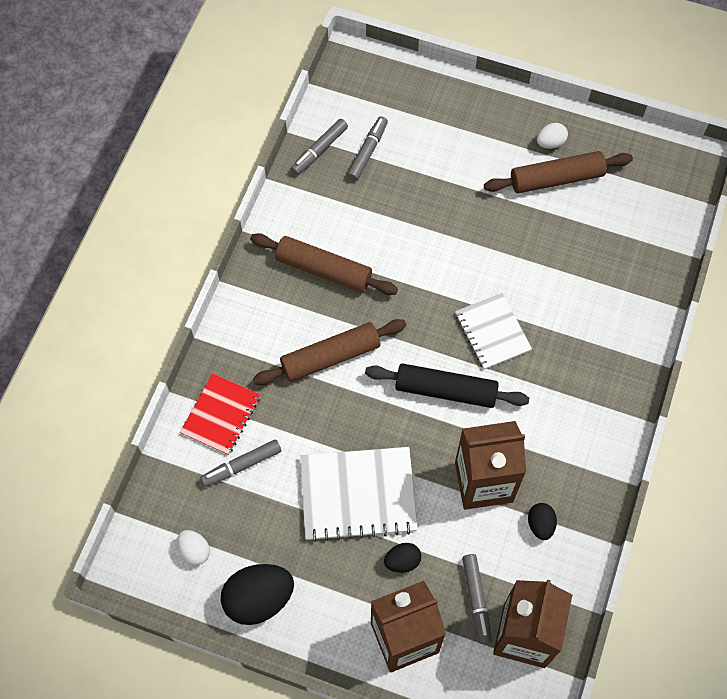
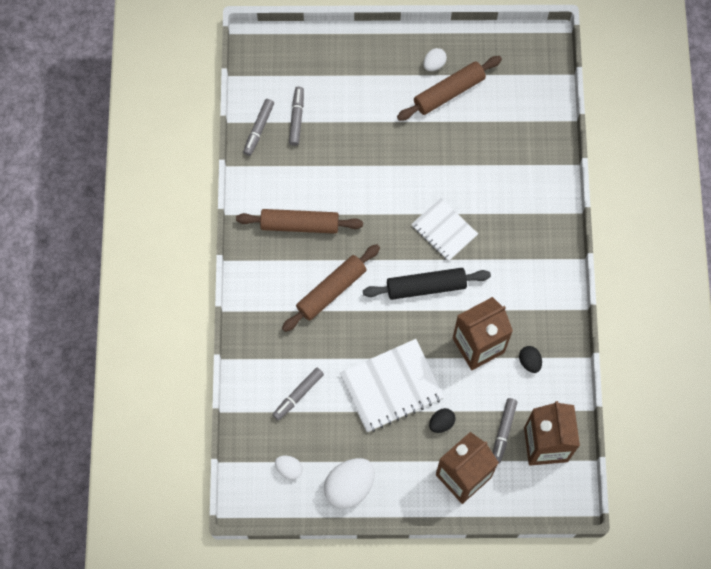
camera: 20 degrees left, 5 degrees up
(220, 415) = (267, 363): red notebook -> none
(259, 599) = (349, 486): black egg -> white egg
(476, 600) = (503, 431): grey marker -> grey marker turned 45 degrees clockwise

